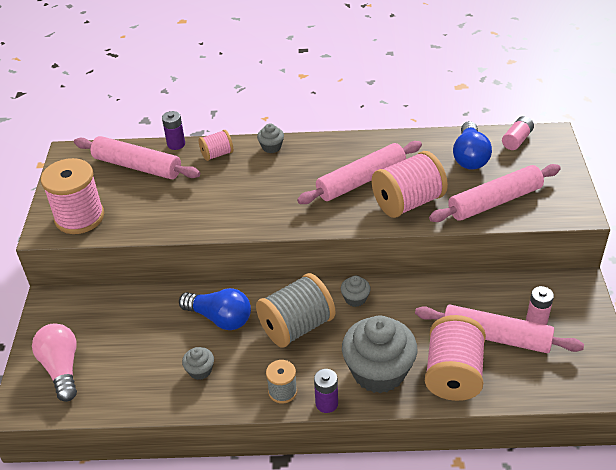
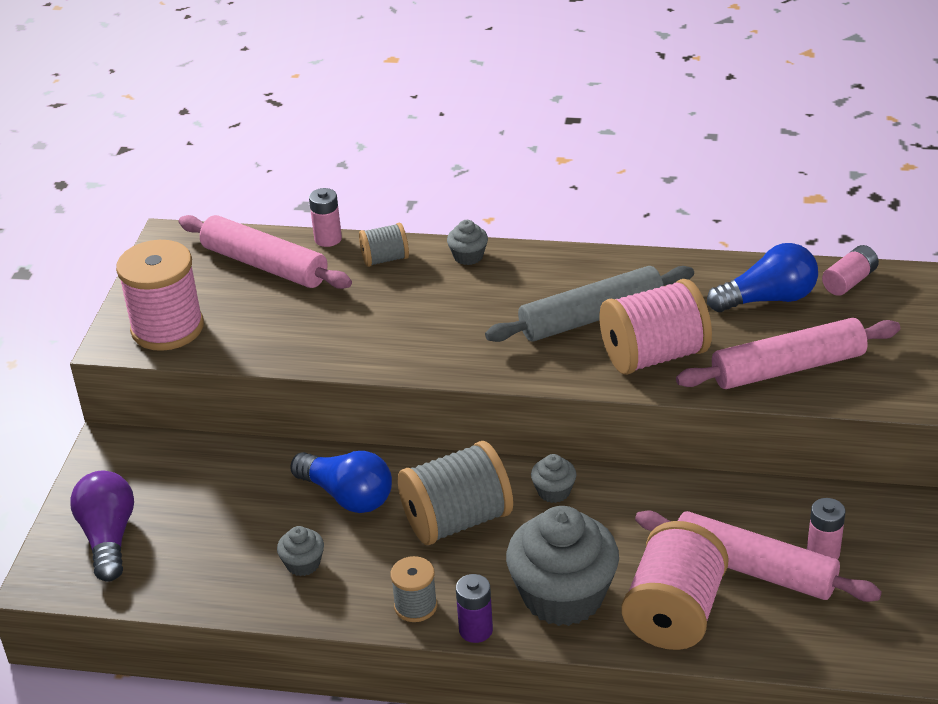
camera: 10 degrees right, 5 degrees down
(62, 368) = (108, 538): pink light bulb -> purple light bulb
(176, 144) = (328, 239): purple battery -> pink battery
(217, 154) = (385, 259): pink spool -> grey spool
(361, 181) = (591, 318): pink rolling pin -> grey rolling pin
(470, 157) = (768, 299): blue light bulb -> blue light bulb turned 120 degrees counterclockwise

